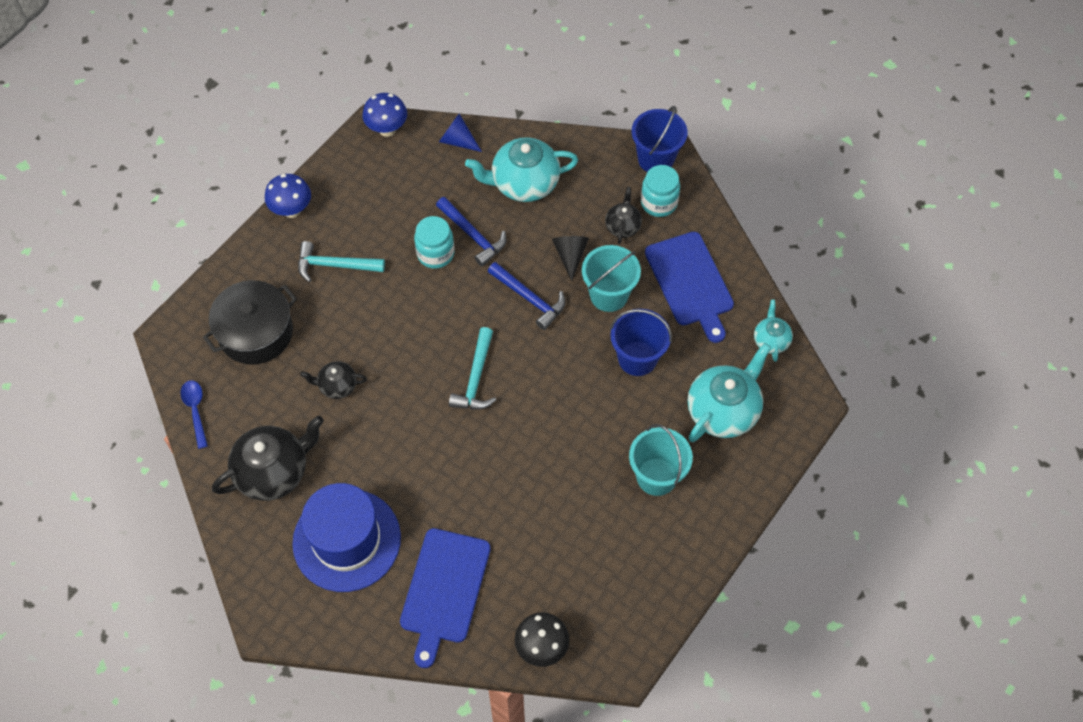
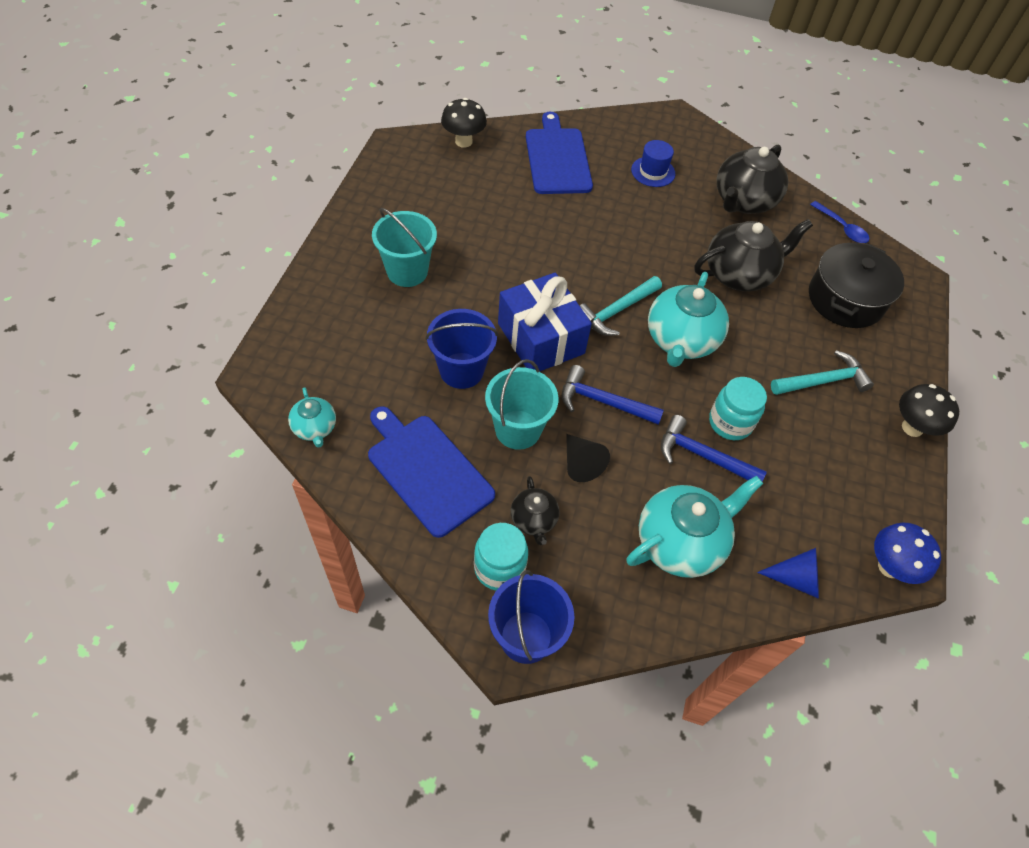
camera: 155 degrees right, 5 degrees down
(292, 210) = (912, 427): blue mushroom -> black mushroom
(337, 386) = (739, 274): black teapot -> black teapot, size x1.89
(346, 540) = (653, 172): blue hat -> blue hat, size x0.48
(476, 378) = (616, 311): turquoise hammer -> turquoise hammer turned 120 degrees counterclockwise
(557, 370) = (541, 338): none -> blue gift
(723, 411) = (354, 343): turquoise teapot -> turquoise teapot (681, 340)

